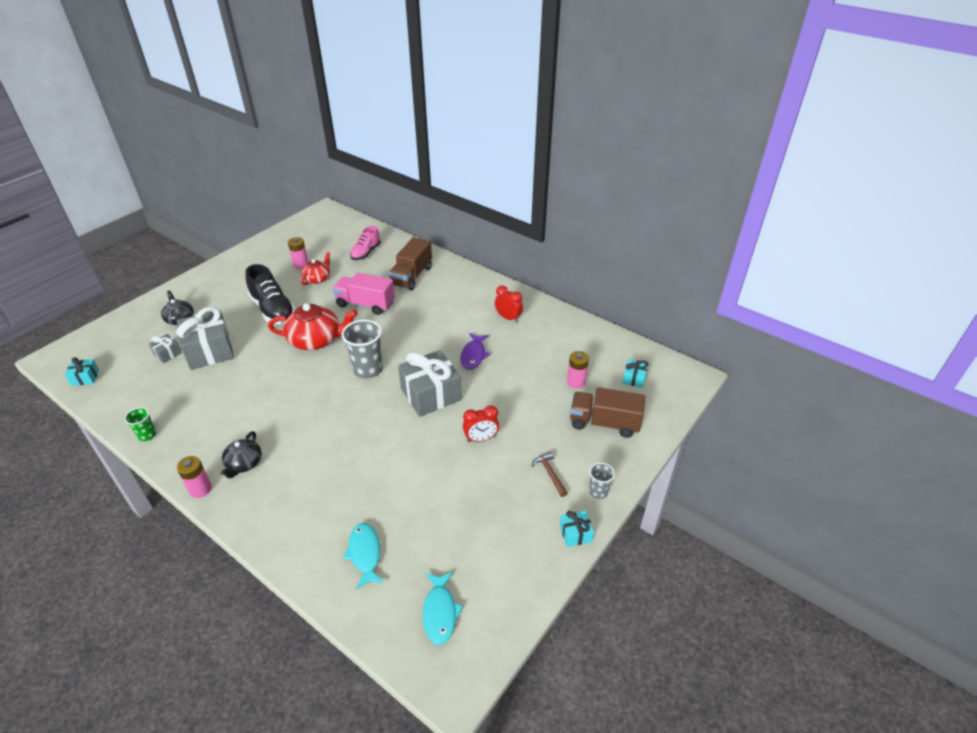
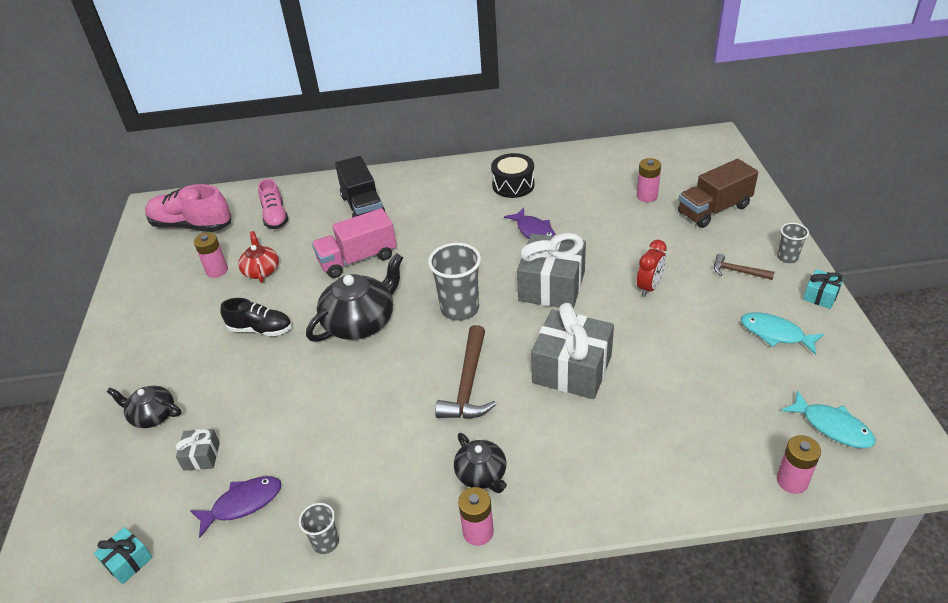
camera: 40 degrees left, 0 degrees up
(147, 435) = (325, 542): green cup -> grey cup
(149, 389) = (243, 503): none -> purple fish
(209, 351) = (253, 415): grey gift -> grey gift (572, 369)
(273, 310) = (261, 329): black shoe -> black shoe, size x0.64
(309, 413) = (468, 383): none -> brown hammer
(316, 340) = (360, 321): red teapot -> black teapot
(325, 232) = (191, 225): none -> pink shoe
(365, 554) = (712, 441): turquoise fish -> turquoise fish (775, 334)
(366, 616) = (792, 481): none -> pink battery
(412, 276) = (363, 207): brown truck -> black truck
(508, 318) = (513, 185): red clock -> black drum
(634, 378) = (682, 165): turquoise gift -> none

